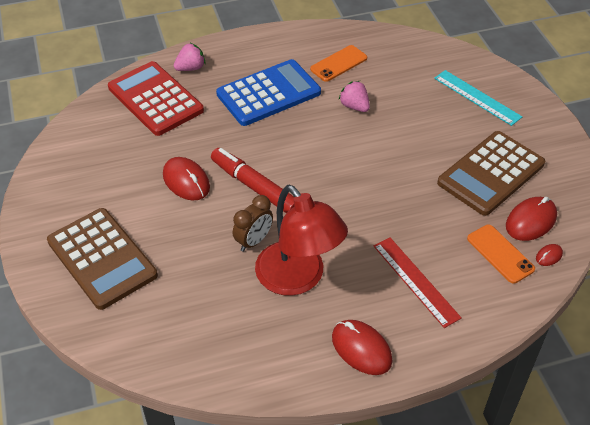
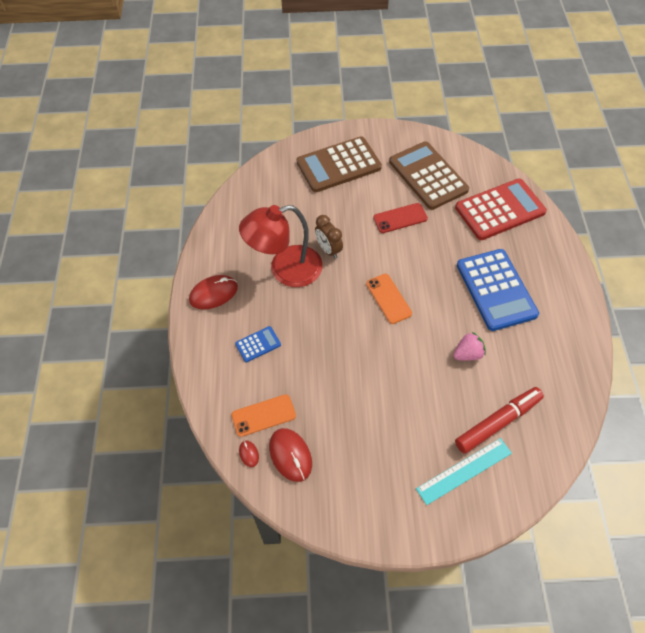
camera: 105 degrees right, 10 degrees up
(186, 181) = (400, 218): red mouse -> red phone
(191, 68) = (539, 238): pink strawberry -> none
(255, 187) = (383, 260): red marker -> red marker (498, 422)
(338, 63) = (533, 356): orange phone -> orange phone (388, 298)
(416, 281) = (258, 344): red ruler -> blue calculator
(491, 173) = (355, 443): brown calculator -> brown calculator (428, 176)

